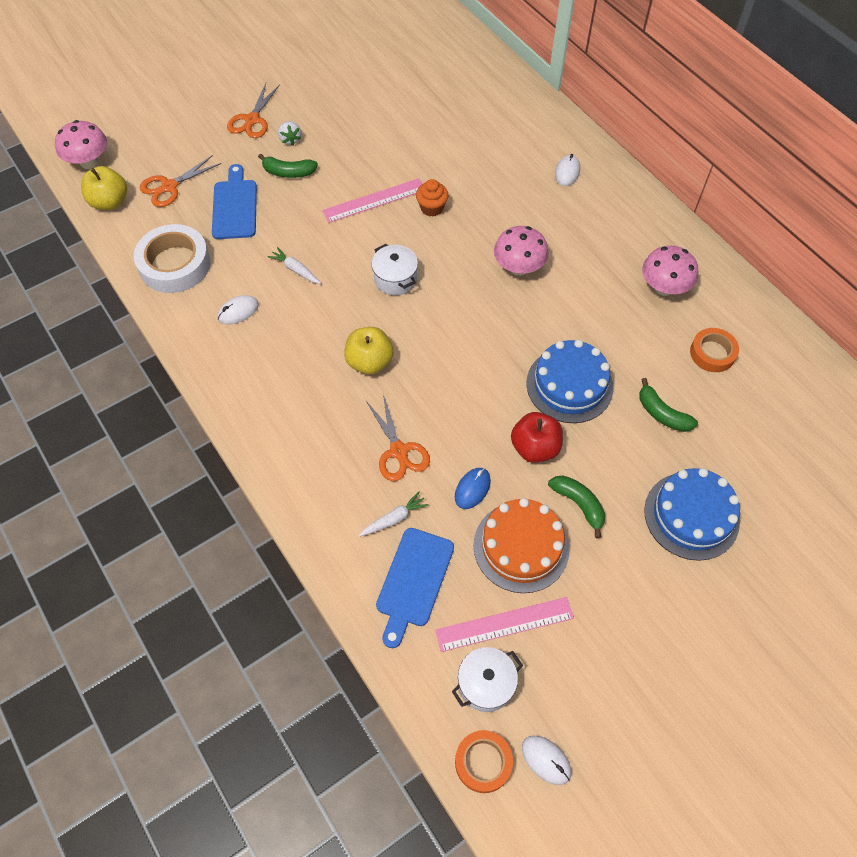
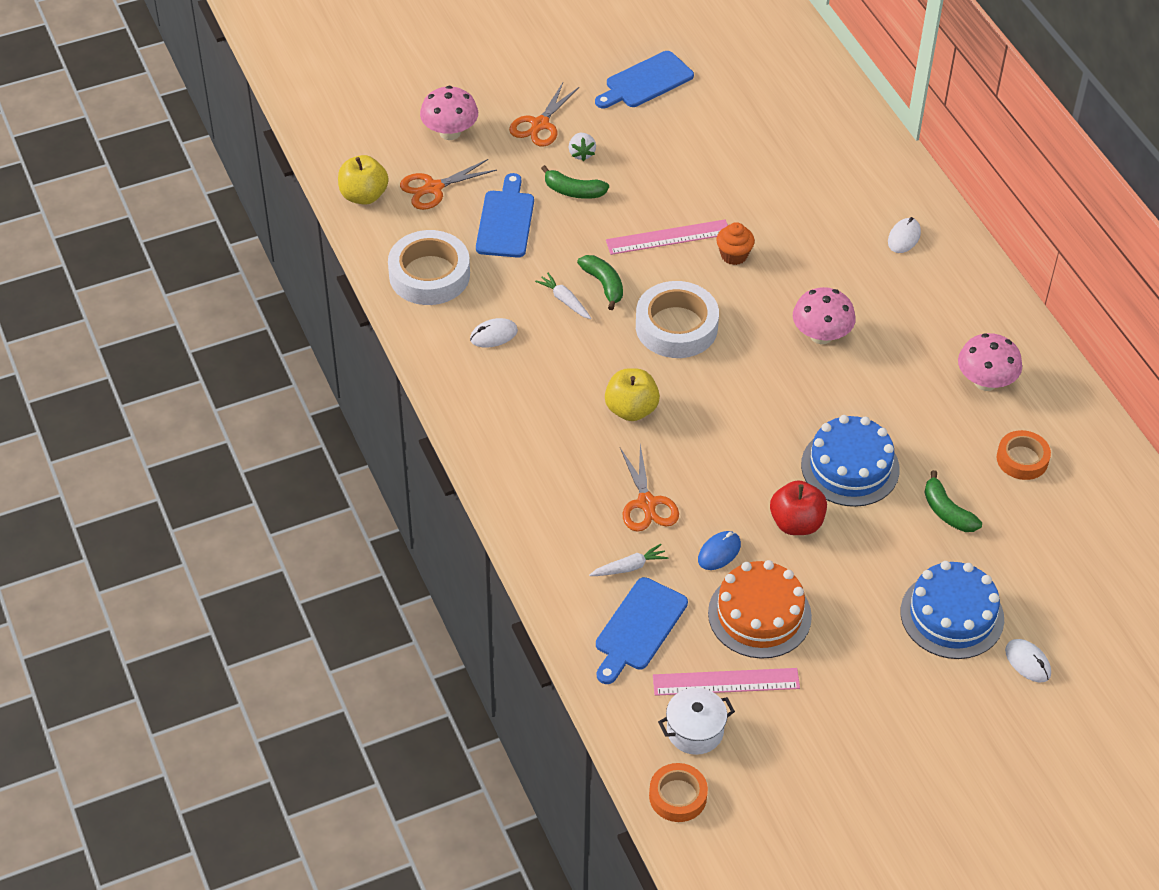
camera: 10 degrees right, 10 degrees down
(89, 162) = (344, 147): pink mushroom -> pink mushroom (450, 132)
(333, 73) = (646, 82): none -> blue cutting board
(395, 279) = (676, 327): white pot -> white tape
(546, 760) = (742, 805): white mouse -> white mouse (1027, 662)
(579, 504) = (831, 585): green banana -> green banana (604, 285)

